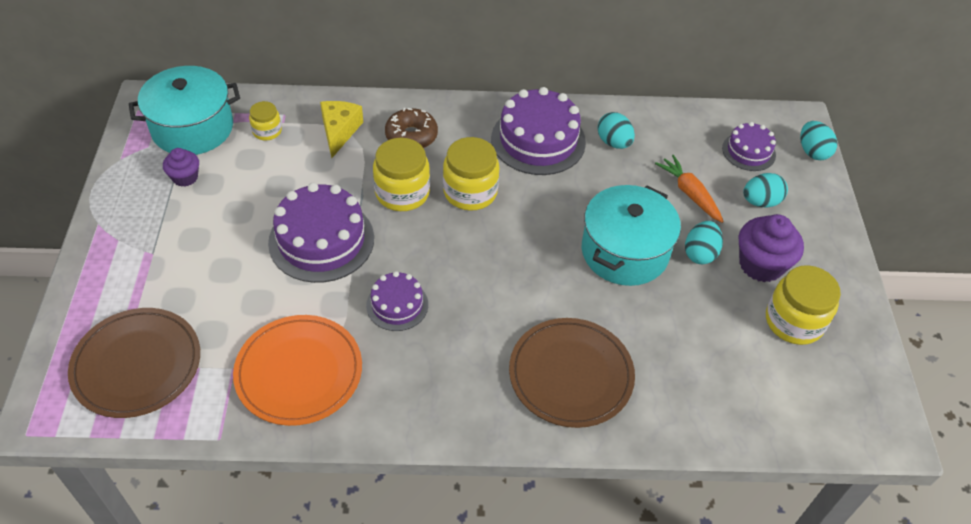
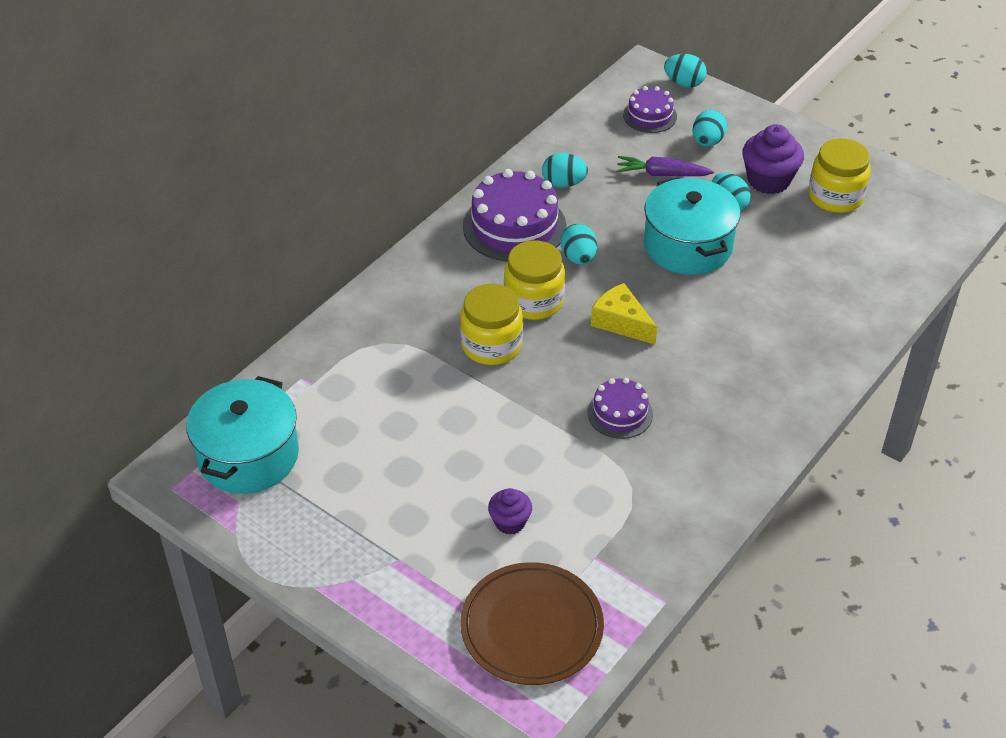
camera: 50 degrees left, 5 degrees down
(185, 177) = (316, 491): purple cupcake -> purple cupcake (510, 522)
(267, 131) = (313, 401): yellow jar -> none
(299, 372) = (638, 513): orange plate -> none
(321, 240) = (497, 428): purple cake -> none
(339, 131) = (367, 349): yellow cheese -> yellow cheese (621, 322)
(411, 136) = (425, 303): brown donut -> none
(542, 193) = (578, 258): none -> turquoise egg
(571, 375) = (782, 345): brown plate -> none
(689, 193) = (662, 174): orange carrot -> purple carrot

